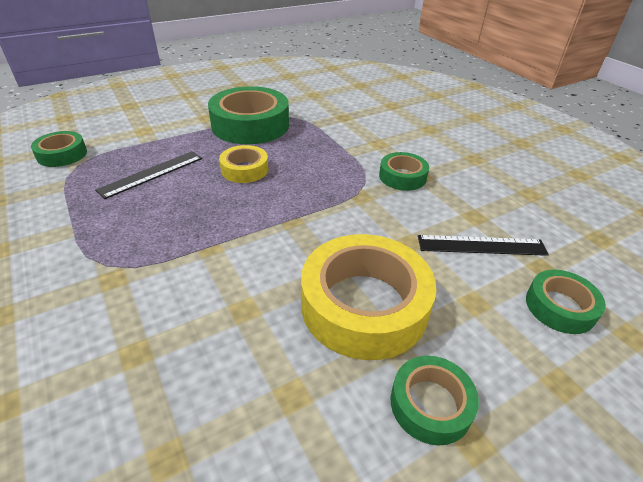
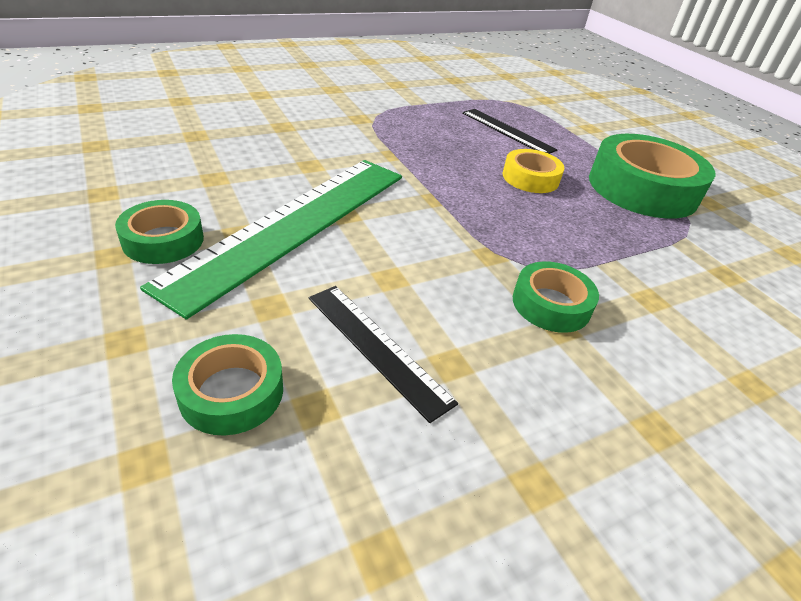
camera: 90 degrees right, 0 degrees up
(62, 154) = (528, 96): green tape -> none
(364, 305) = (294, 225): yellow tape -> green ruler
(481, 245) = (377, 347): black ruler -> black ruler turned 45 degrees counterclockwise

